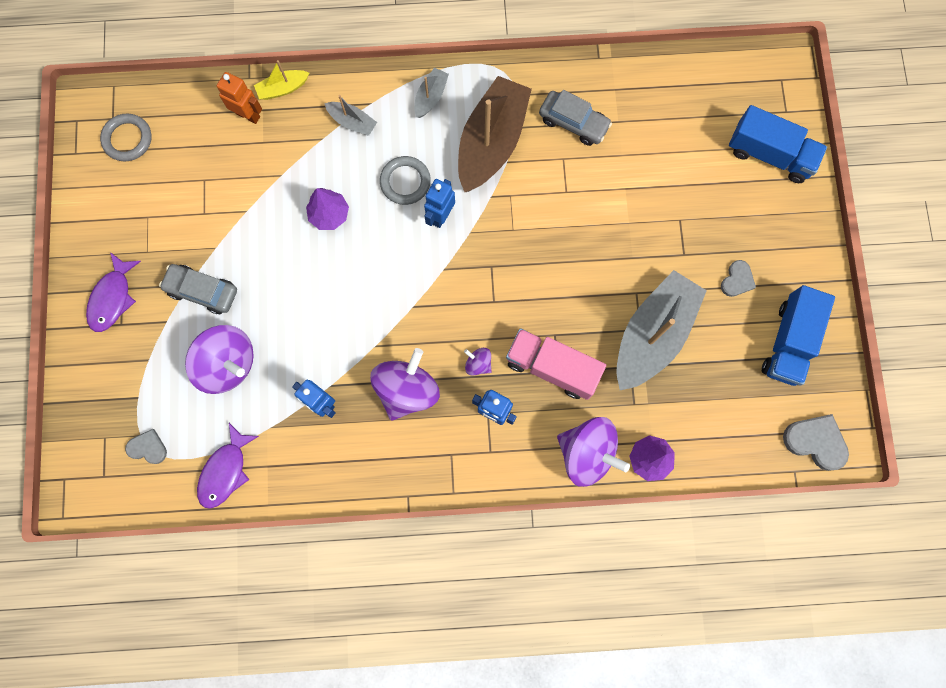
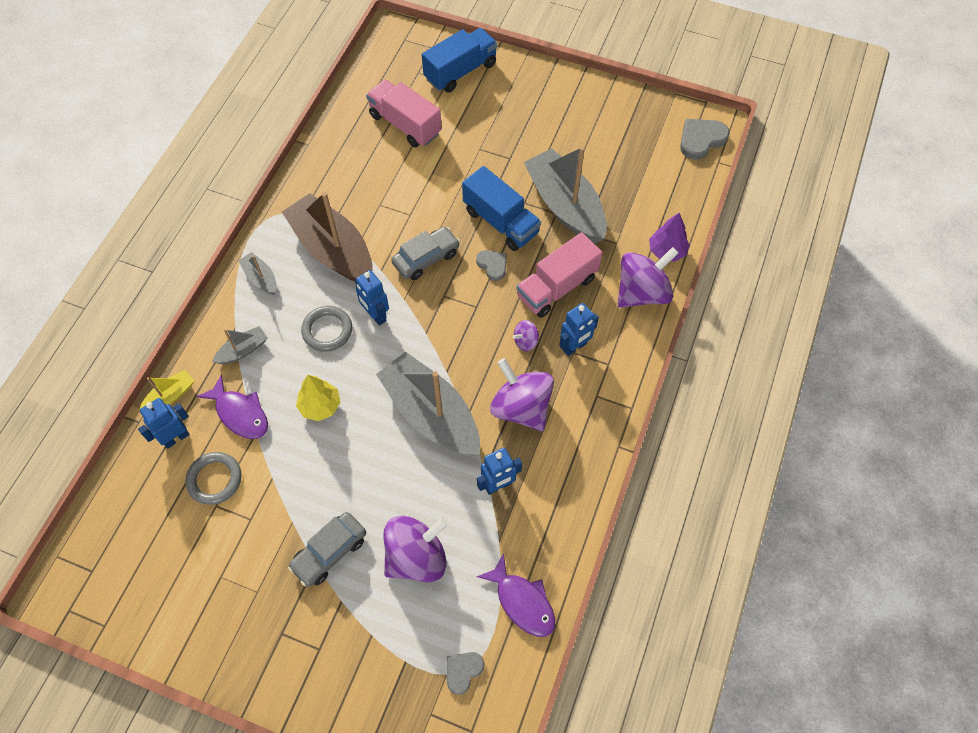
camera: 65 degrees left, 15 degrees down
(113, 298) = (286, 647): purple fish -> purple fish (240, 413)
(127, 139) = (125, 564): grey ring -> grey ring (215, 479)
(248, 115) = (176, 438): orange robot -> blue robot
(283, 88) = (170, 396): yellow boat -> yellow boat turned 135 degrees counterclockwise
(329, 214) = (320, 406): purple tree -> yellow tree
(364, 313) = (431, 414): none -> grey boat
(573, 122) = (353, 184): grey car -> grey car (426, 258)
(671, 134) = (405, 124): none -> pink truck
(737, 280) = (549, 133): grey heart -> grey heart (492, 265)
(789, 342) = (616, 123): blue truck -> blue truck (501, 222)

